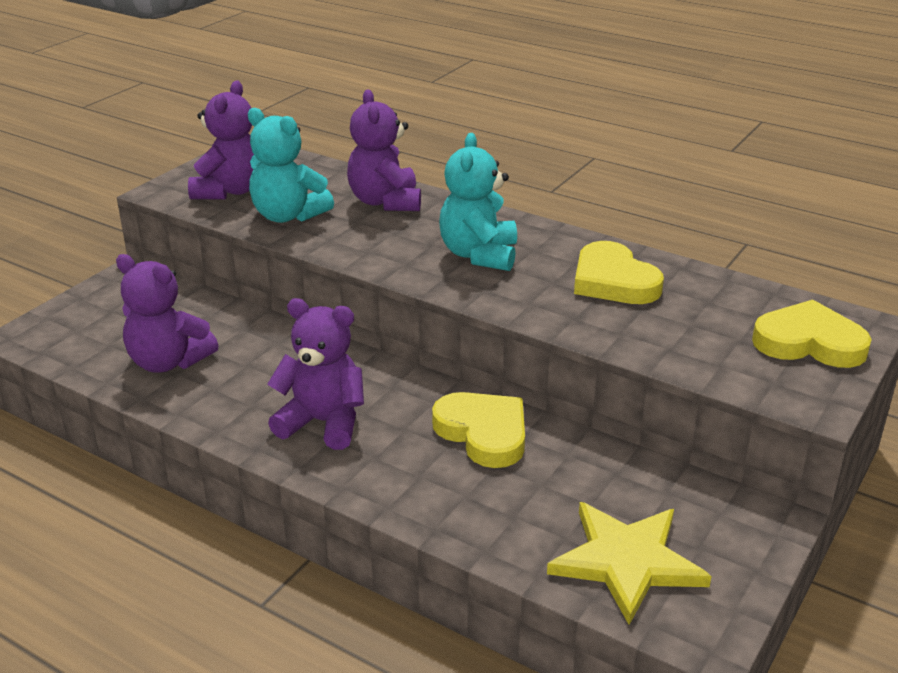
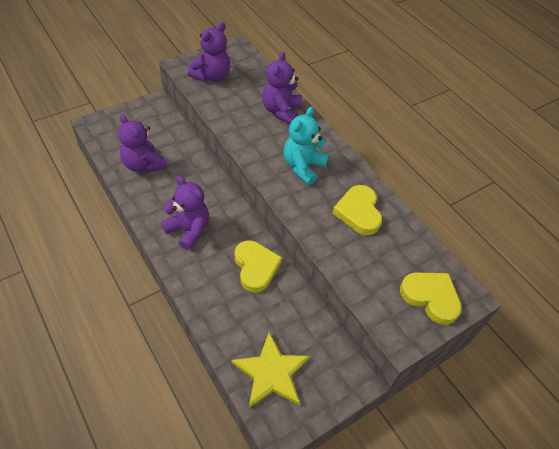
camera: 20 degrees right, 20 degrees up
(288, 215) = (228, 104): turquoise teddy bear -> none

